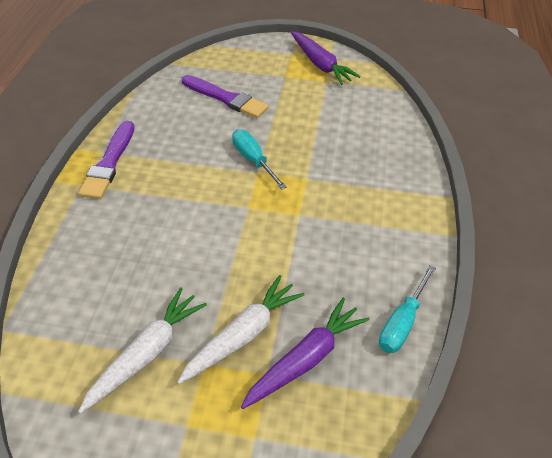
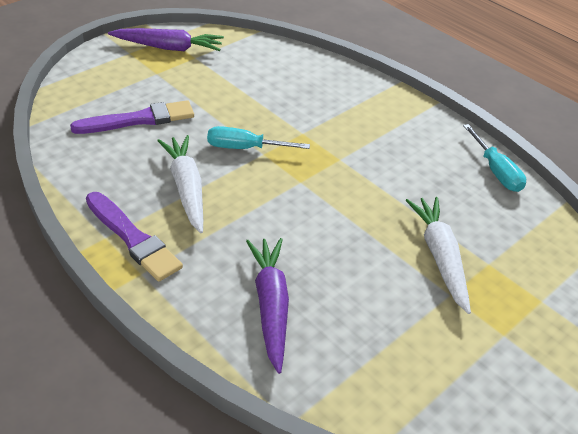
camera: 55 degrees left, 5 degrees down
(146, 354) = (411, 325): white carrot -> white carrot (186, 188)
(305, 359) = (491, 236): purple carrot -> purple carrot (271, 306)

